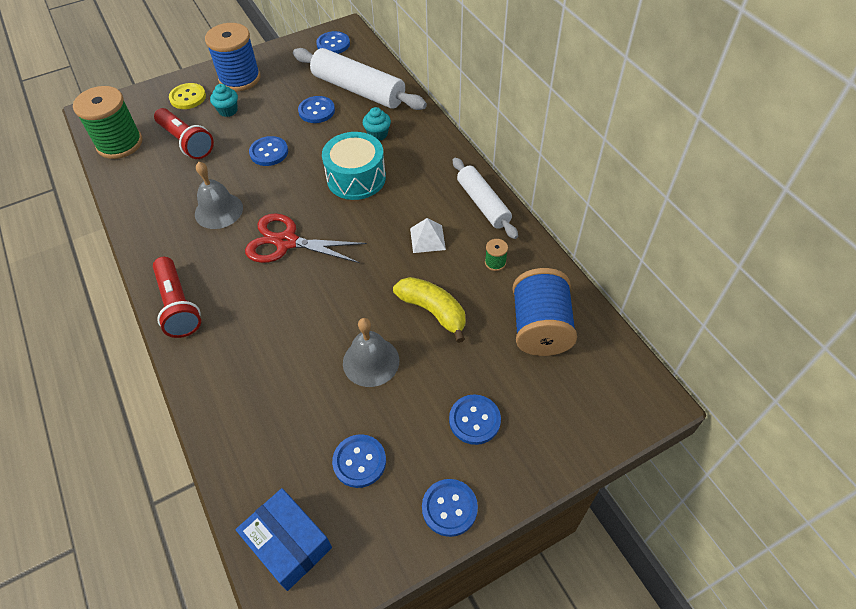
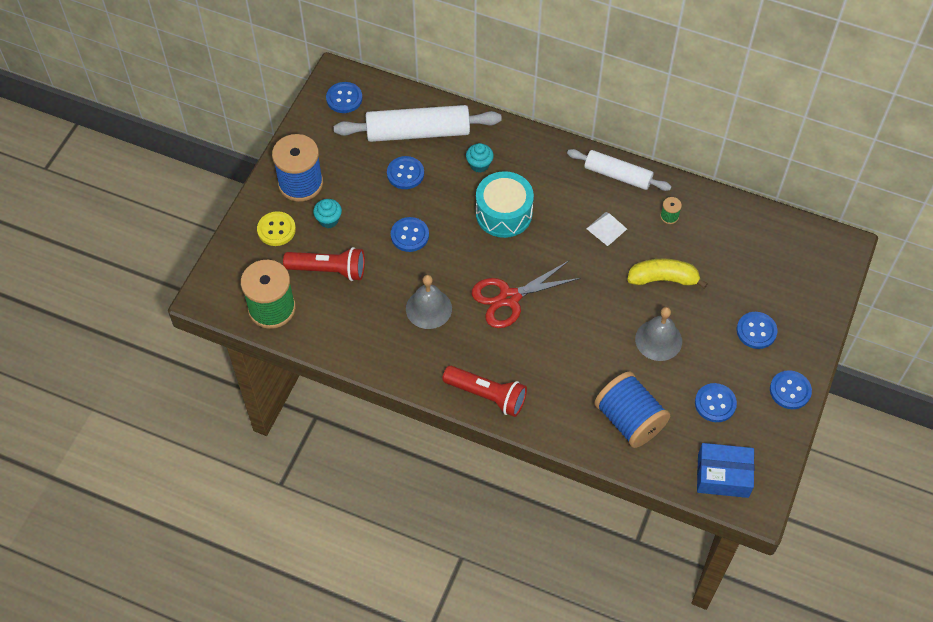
camera: 40 degrees left, 5 degrees up
(540, 327) = (739, 244): blue spool -> blue spool (629, 420)

